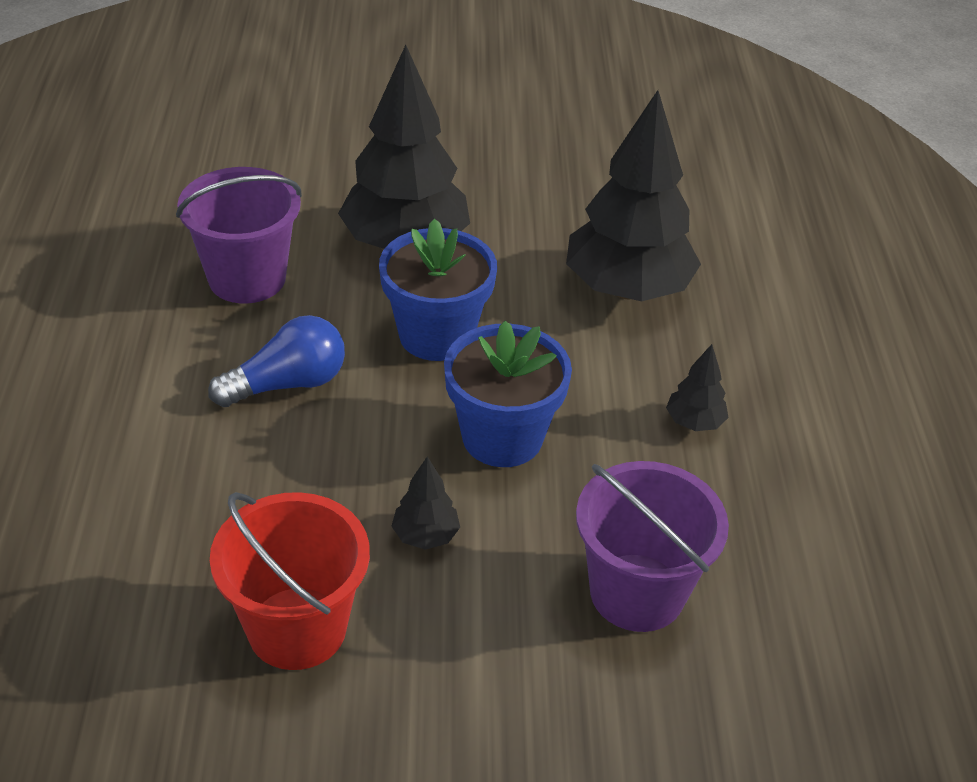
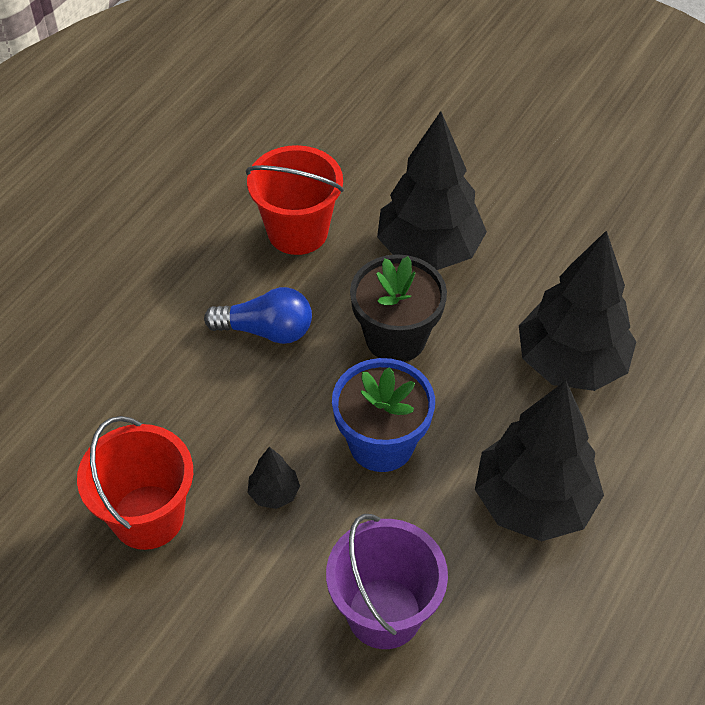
camera: 35 degrees right, 10 degrees up
(247, 278) = (297, 231): purple bucket -> red bucket
(436, 335) = (395, 338): blue flower pot -> black flower pot
(694, 422) = (533, 502): black tree -> black tree, size x2.37

